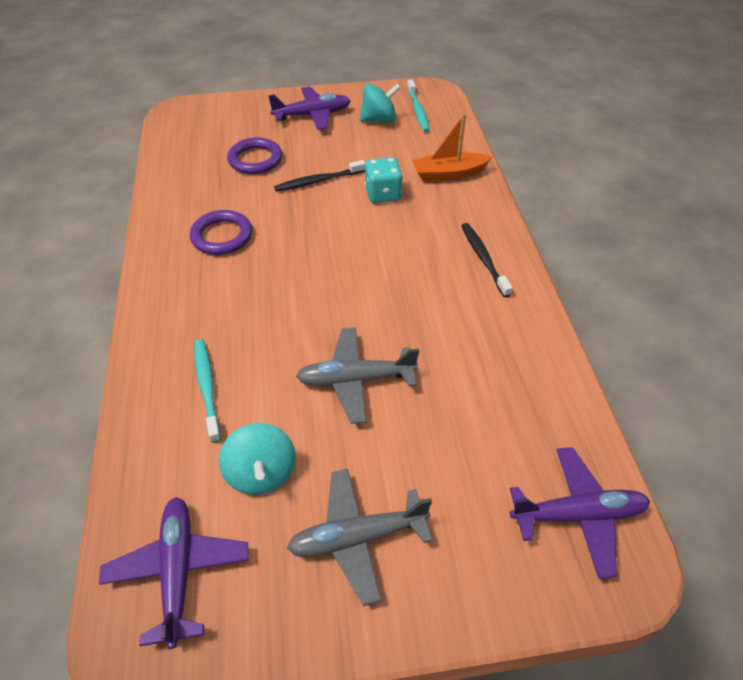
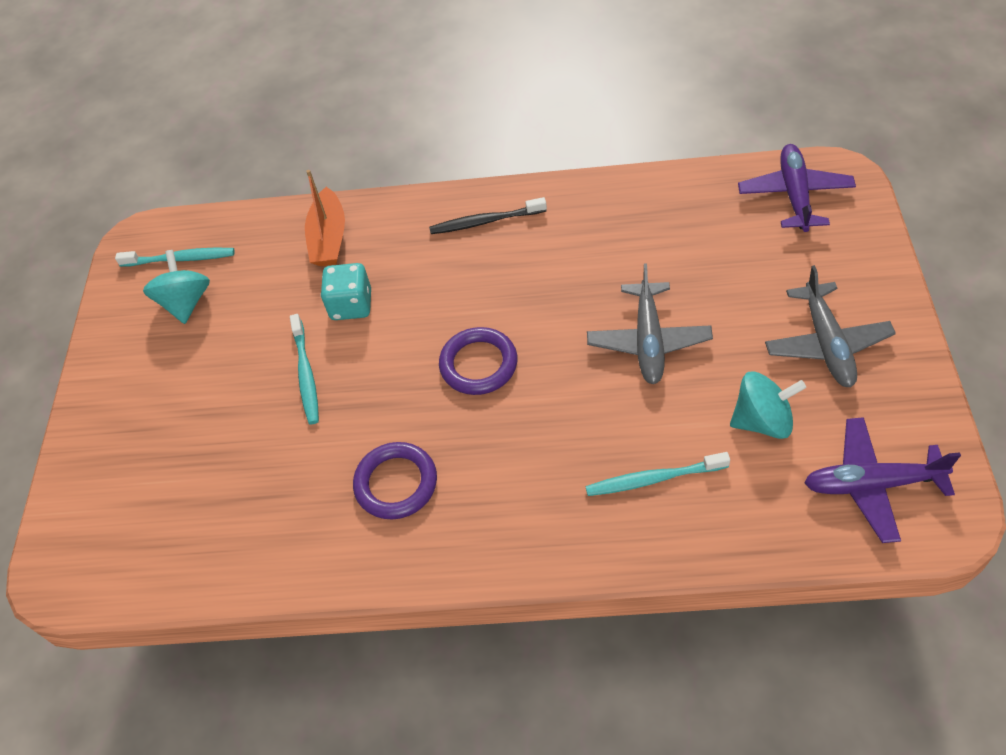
camera: 75 degrees left, 5 degrees up
(255, 159) = (234, 452): purple ring -> purple ring (478, 364)
(312, 115) = (145, 382): purple plane -> none
(318, 181) = (306, 374): black toothbrush -> turquoise toothbrush

